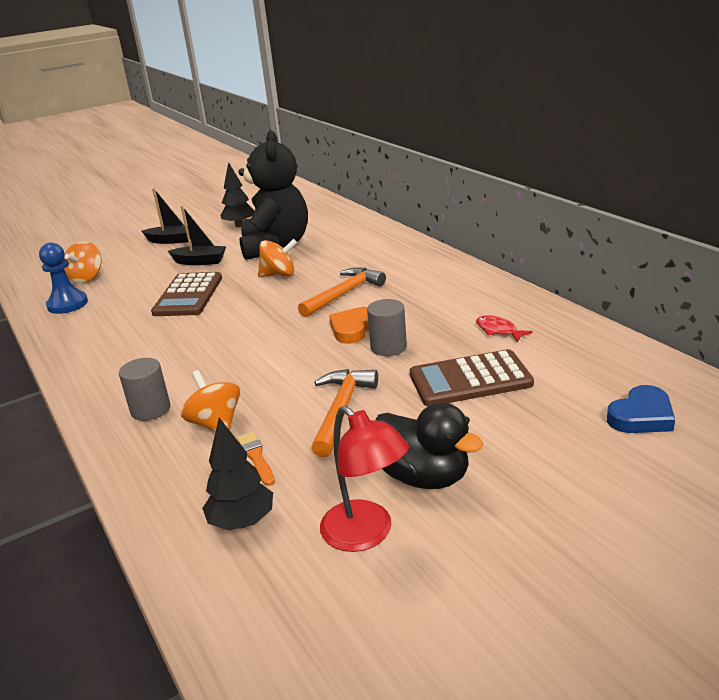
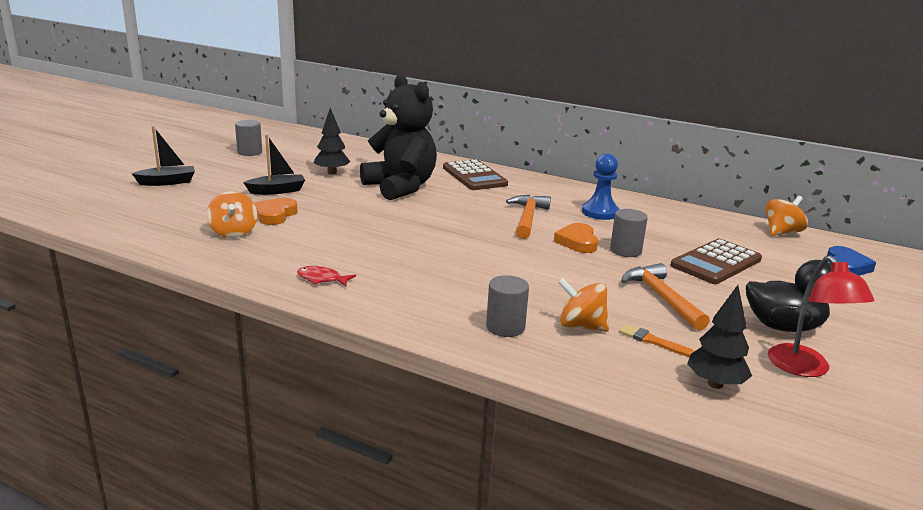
camera: 35 degrees left, 5 degrees down
(67, 304) = (255, 258): blue pawn -> blue pawn (600, 212)
(137, 264) = (275, 215): none -> orange heart
(188, 295) = (381, 235): brown calculator -> brown calculator (474, 176)
(200, 261) = (343, 206): black boat -> black boat (167, 182)
(204, 199) = (249, 152): none -> grey cylinder
(279, 275) = (444, 209): orange spinning top -> orange spinning top (781, 232)
(366, 534) = (805, 368): red lamp -> red lamp turned 60 degrees clockwise
(498, 330) = (684, 229): red fish -> red fish (322, 279)

